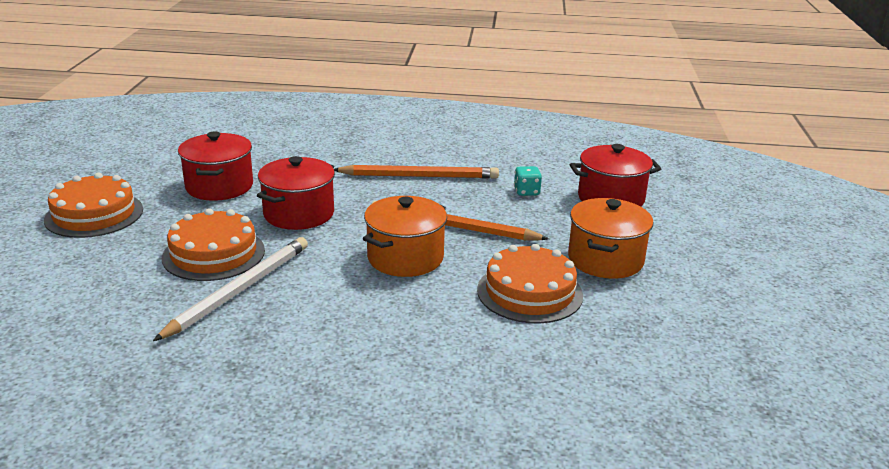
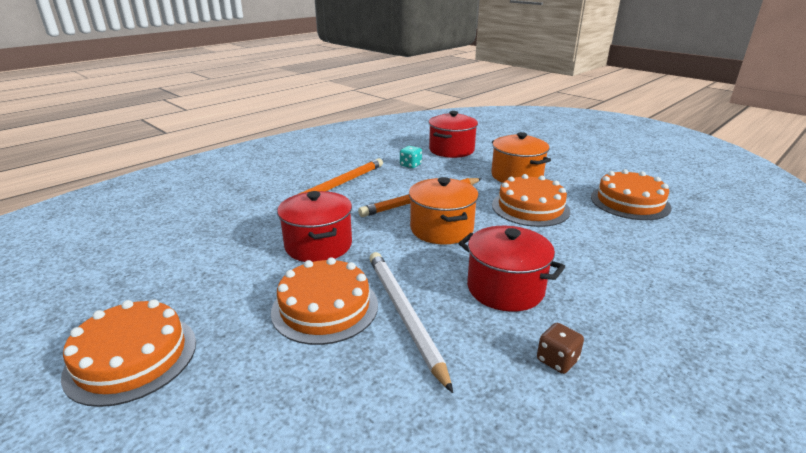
camera: 50 degrees left, 0 degrees up
(219, 186) = (209, 264): red pot -> red pot (505, 288)
(247, 384) = (557, 360): none -> brown dice
(656, 357) = (629, 202): none -> orange cake

